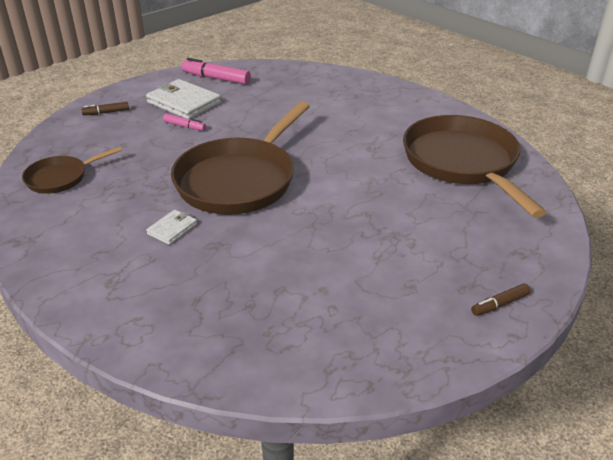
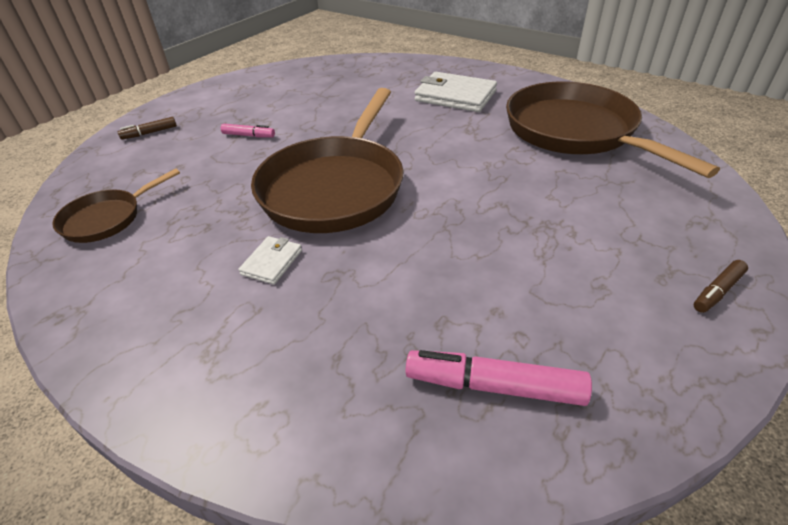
camera: 10 degrees left, 5 degrees up
(183, 103) = (239, 110): white wallet -> white wallet (455, 96)
(216, 78) = (268, 81): pink marker -> pink marker (494, 386)

